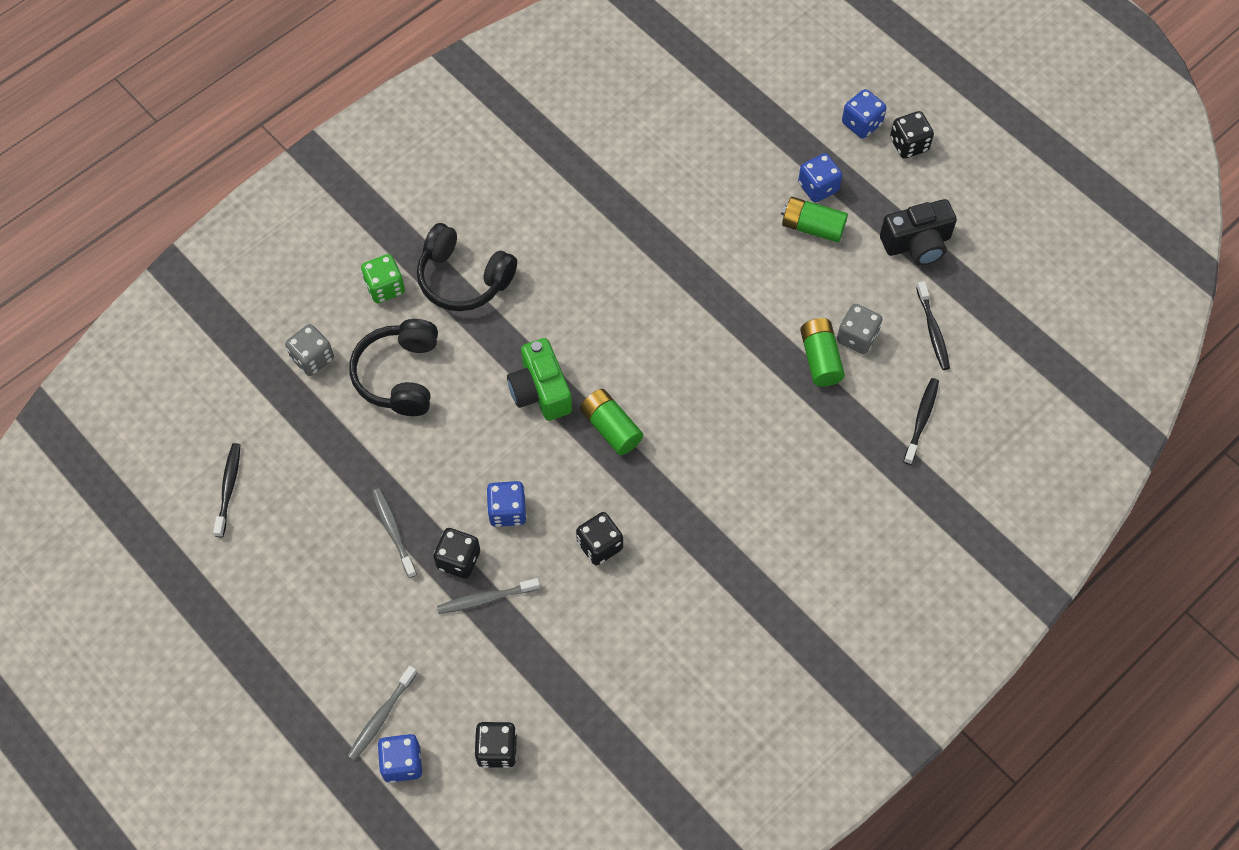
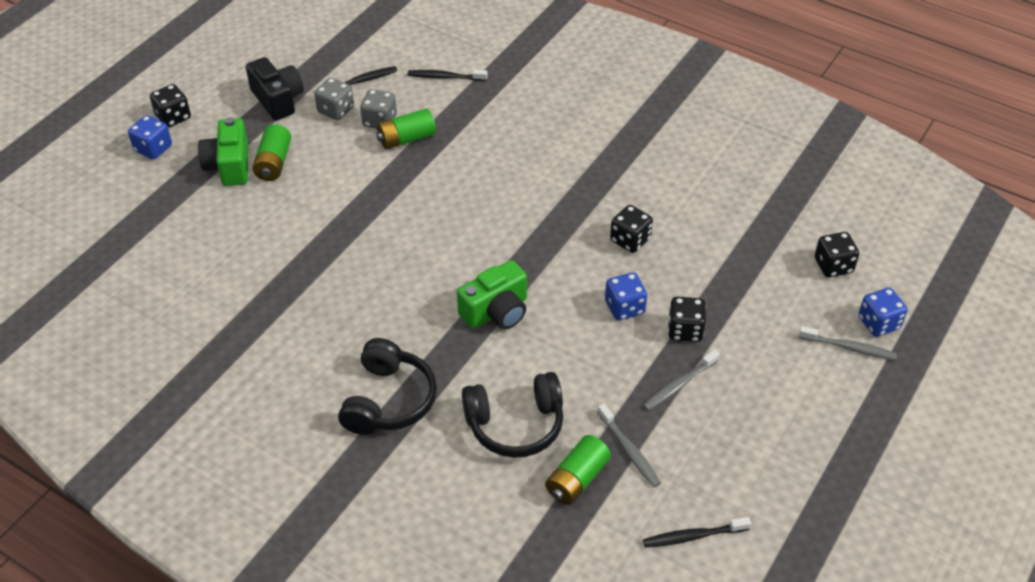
camera: 105 degrees left, 15 degrees down
(312, 358) = (520, 506): grey dice -> grey dice (336, 110)
(385, 287) = (416, 465): green dice -> none
(486, 599) = (711, 303): grey toothbrush -> grey toothbrush (629, 450)
(611, 428) = (517, 255): green battery -> green battery (577, 479)
(818, 187) = (229, 165): blue dice -> green camera

